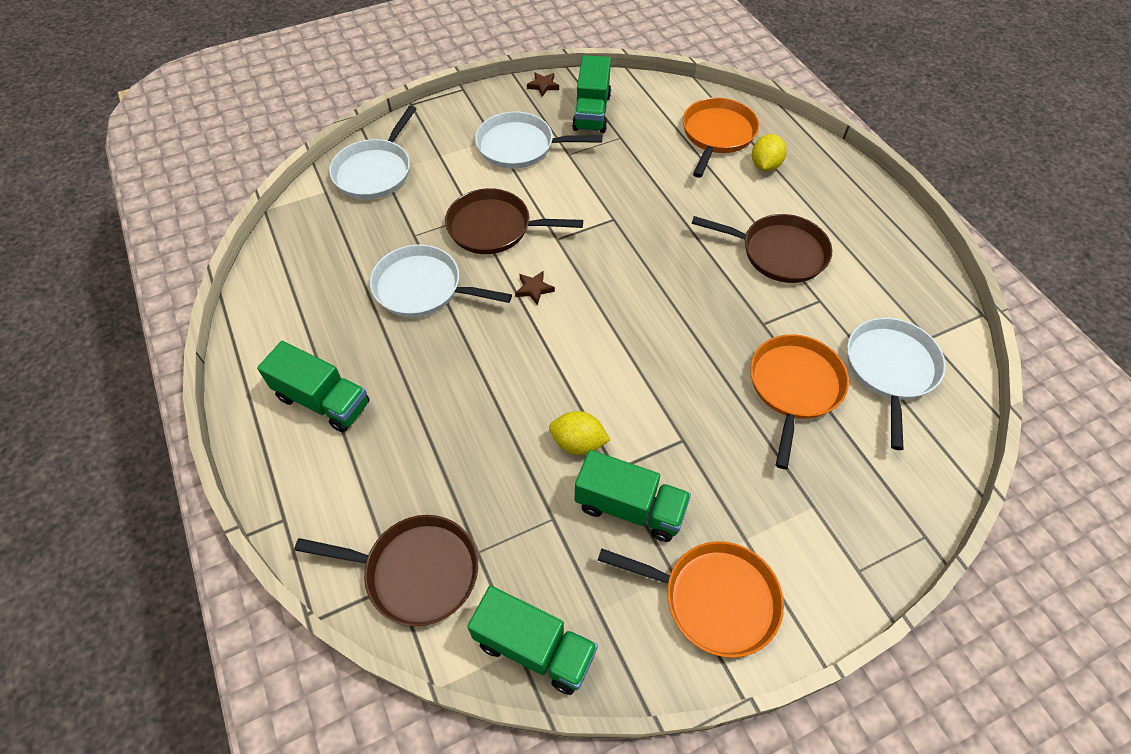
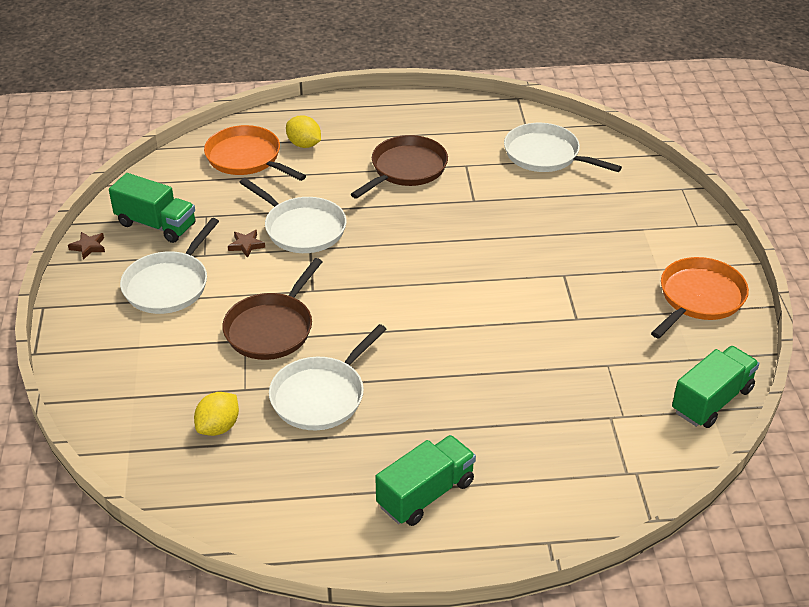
camera: 70 degrees left, 15 degrees down
(375, 171) = (126, 403): white pan -> white pan (302, 229)
(416, 572) = (629, 457): brown pan -> none
(534, 289) = (366, 320): brown star -> brown star (246, 245)
(578, 443) = (543, 333): yellow lemon -> yellow lemon (218, 427)
(629, 507) = (612, 319): green truck -> none
(794, 387) = (540, 204): orange pan -> none

